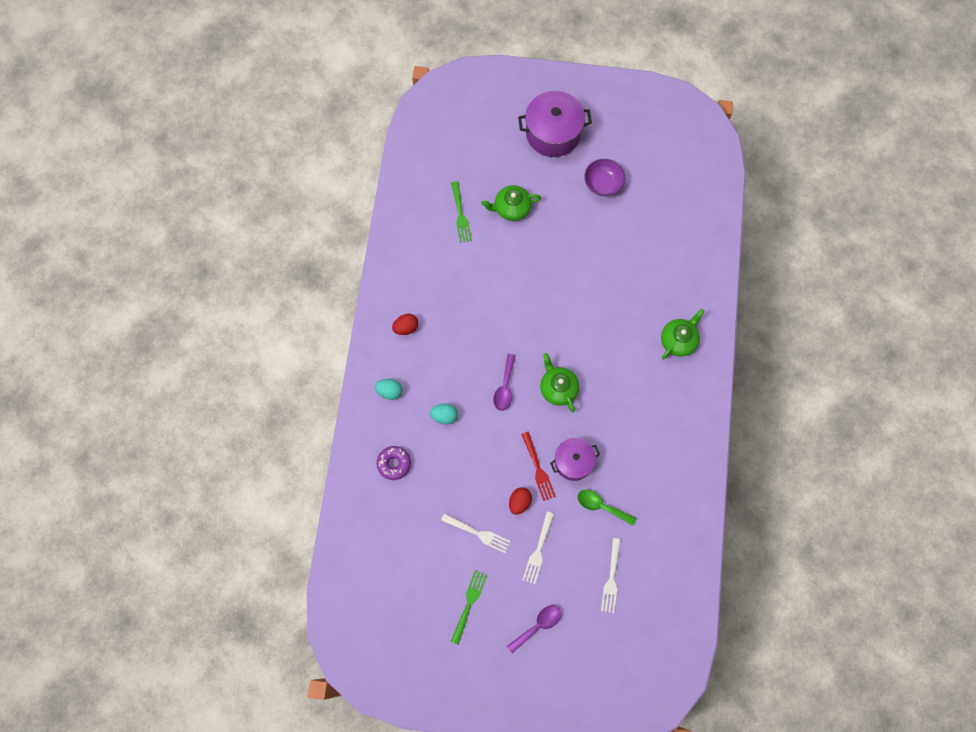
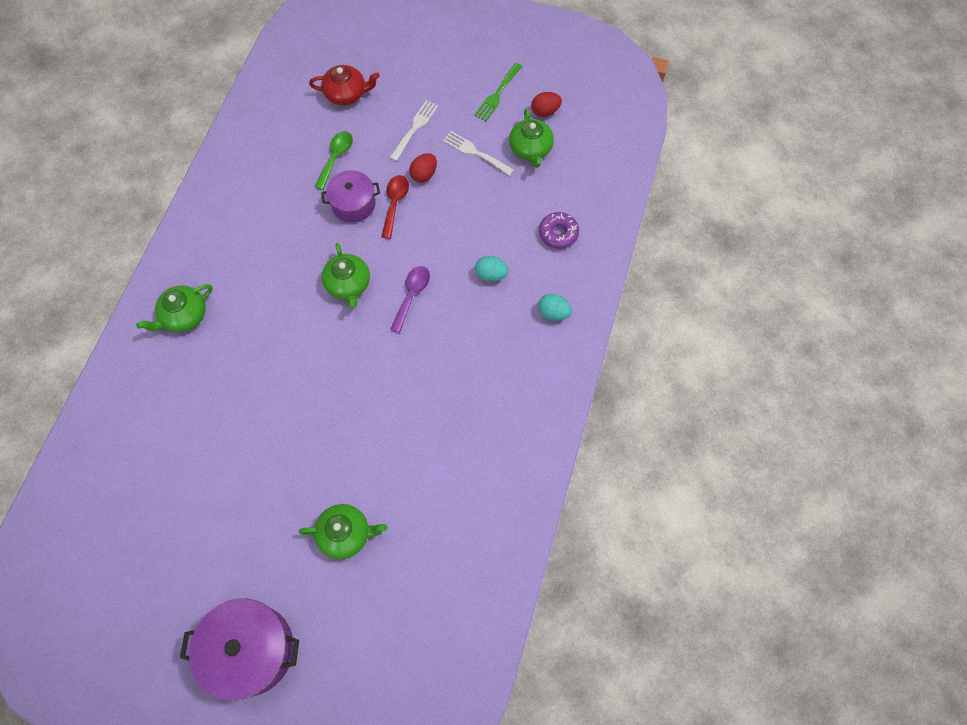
camera: 170 degrees left, 5 degrees down
(406, 328) = (522, 387): red egg -> red egg (545, 111)
(429, 546) = (531, 149): none -> green teapot
(460, 214) = (420, 536): green fork -> none
(538, 469) = (395, 203): red fork -> red spoon
(538, 625) = (431, 67): purple spoon -> none
(601, 506) = (336, 158): green spoon -> green spoon turned 105 degrees counterclockwise
(603, 184) = (204, 548): purple bowl -> none
(611, 578) = (346, 94): white fork -> red teapot

